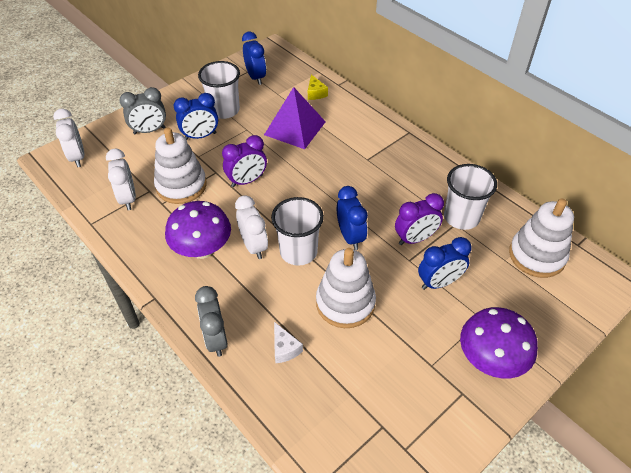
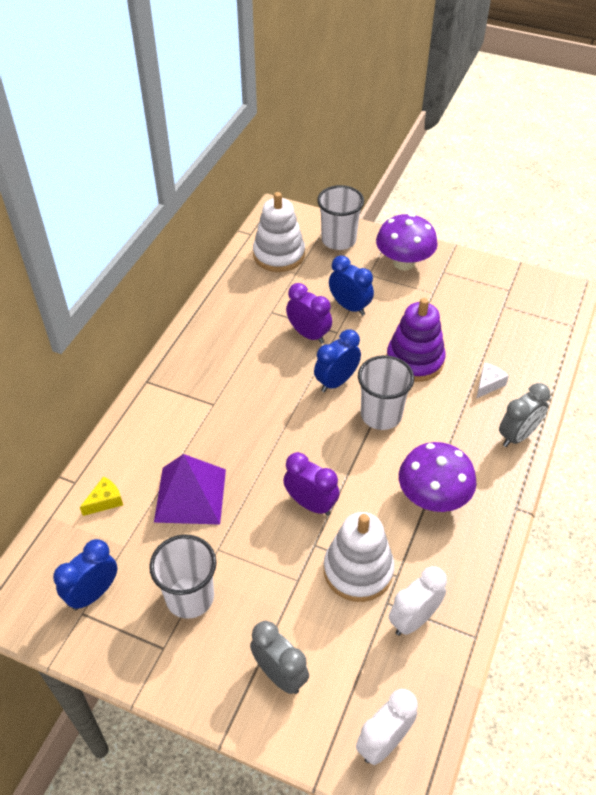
camera: 115 degrees left, 0 degrees up
(200, 136) = (258, 598): blue clock -> none
(254, 246) = (398, 454): white clock -> none
(345, 303) = (415, 360): white stacking toy -> purple stacking toy
(461, 217) = (260, 309): white cup -> white cup (338, 240)

